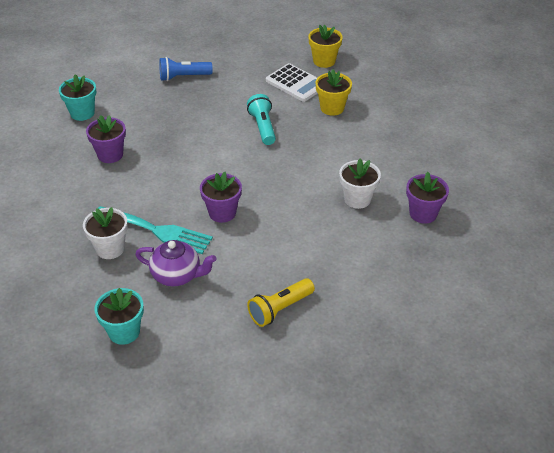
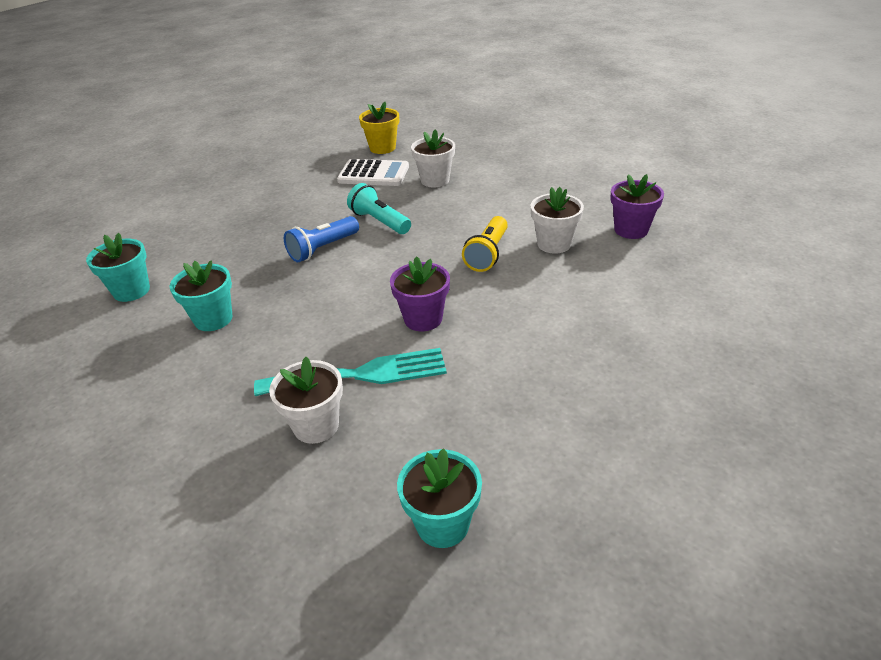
camera: 30 degrees left, 5 degrees down
(110, 155) = (213, 319): purple flower pot -> turquoise flower pot
(177, 275) = (440, 413): purple teapot -> none
(183, 77) = (237, 211): blue flashlight -> blue flashlight (323, 249)
(280, 309) = (605, 387): yellow flashlight -> yellow flashlight (487, 254)
(332, 108) = (435, 180): yellow flower pot -> white flower pot

